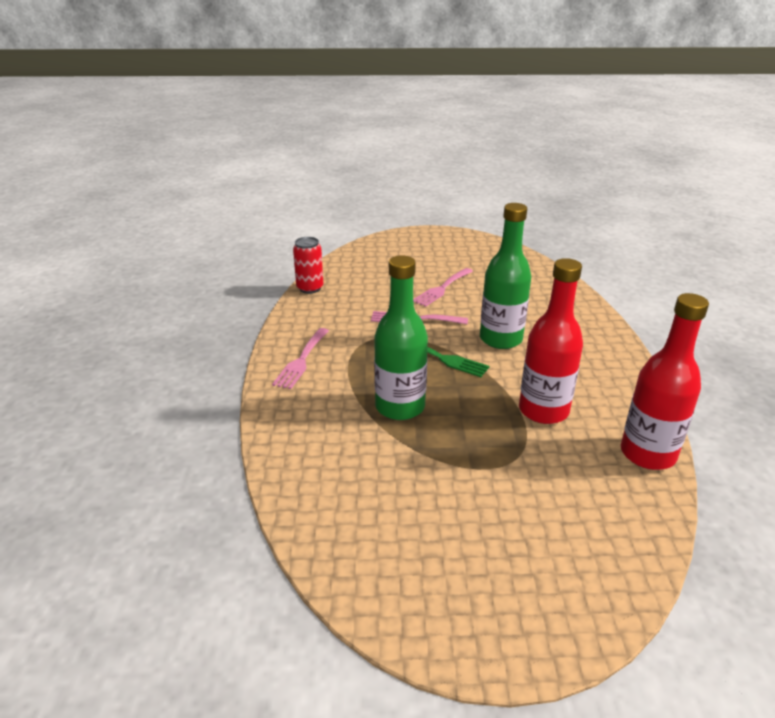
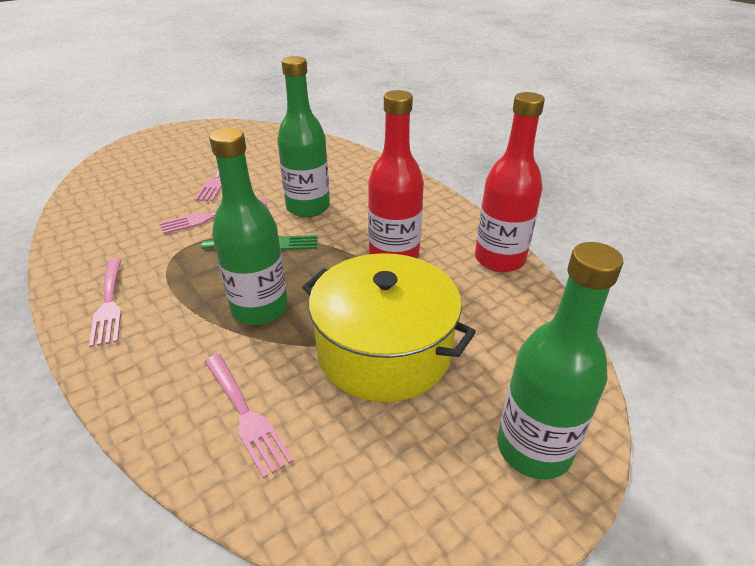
camera: 35 degrees left, 5 degrees up
(310, 288) = (64, 223): red can -> none
(337, 477) = (246, 415): none -> pink fork
(471, 481) = (384, 351): none -> yellow pot
(532, 612) = (533, 448): none -> green bottle

